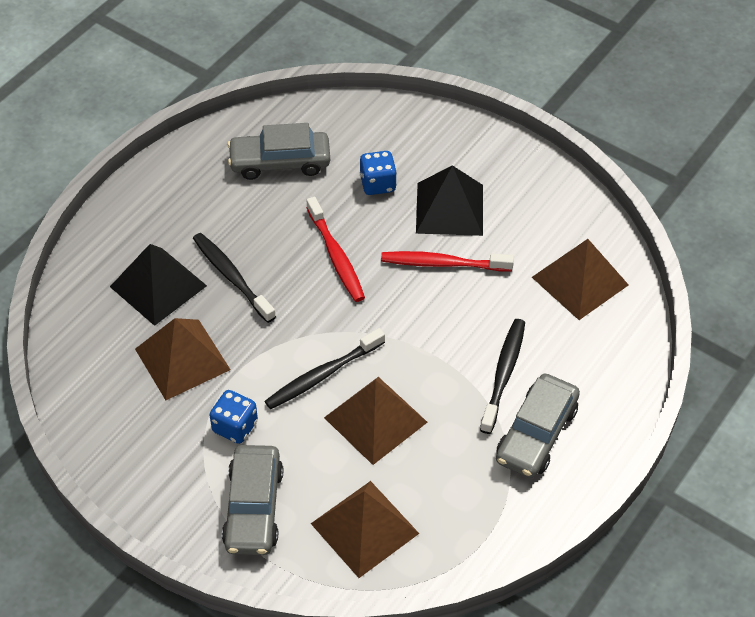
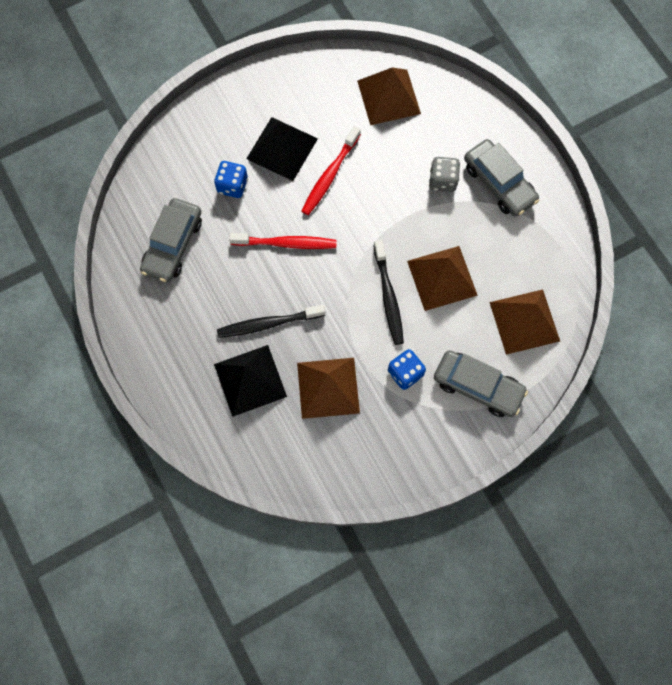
camera: 65 degrees left, 20 degrees up
(503, 374) = (442, 181): black toothbrush -> grey dice

